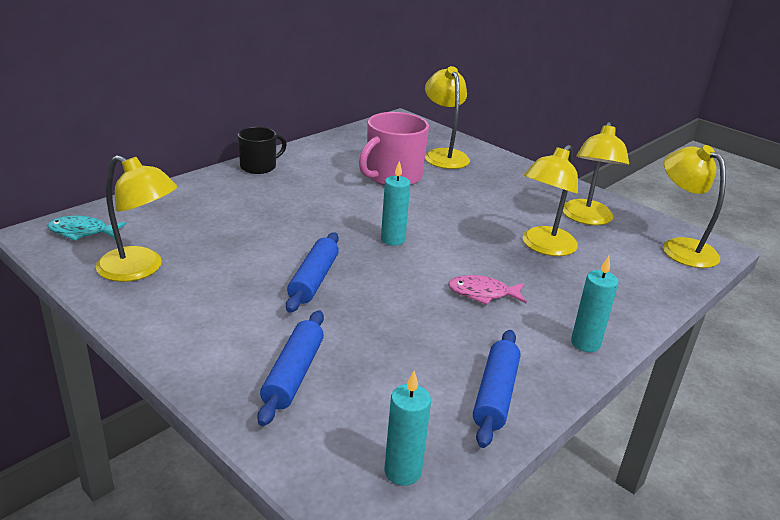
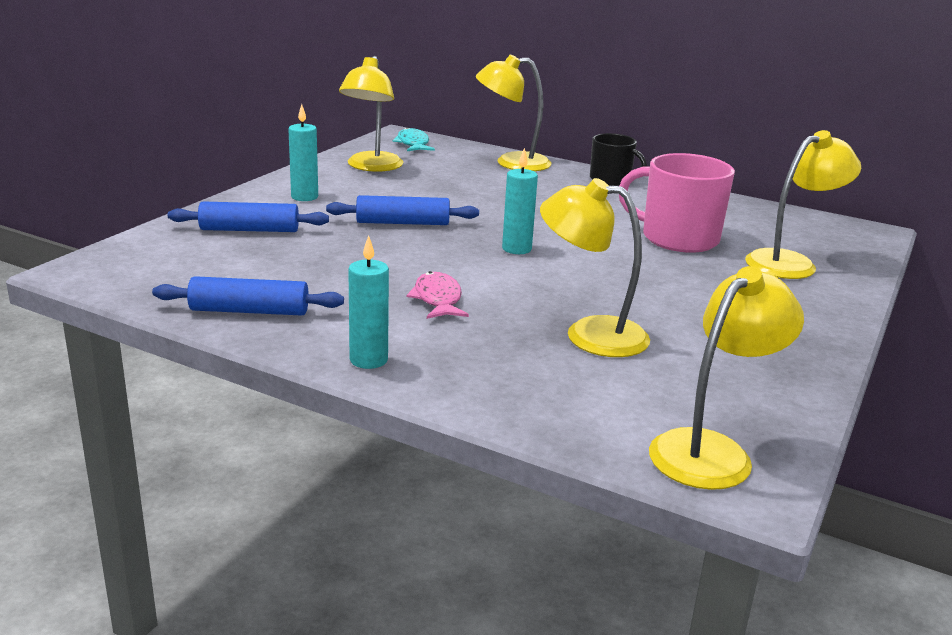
camera: 75 degrees right, 5 degrees down
(402, 471) = (133, 277): turquoise candle -> turquoise candle (304, 197)
(586, 218) = (719, 367): yellow lamp -> yellow lamp (511, 163)

